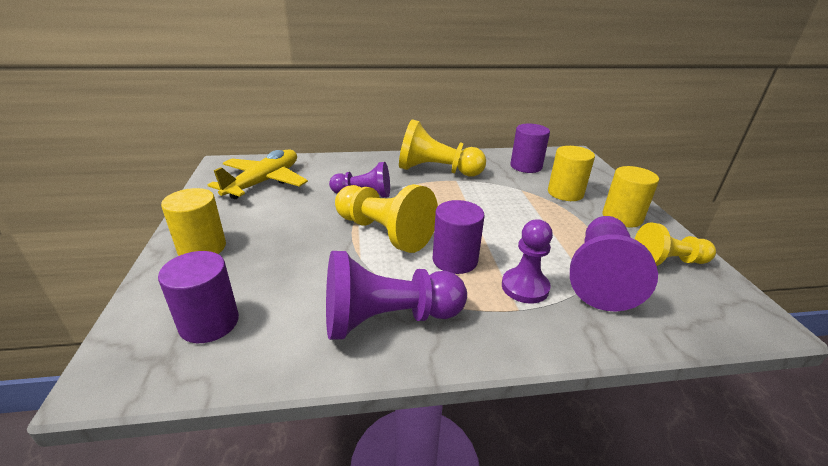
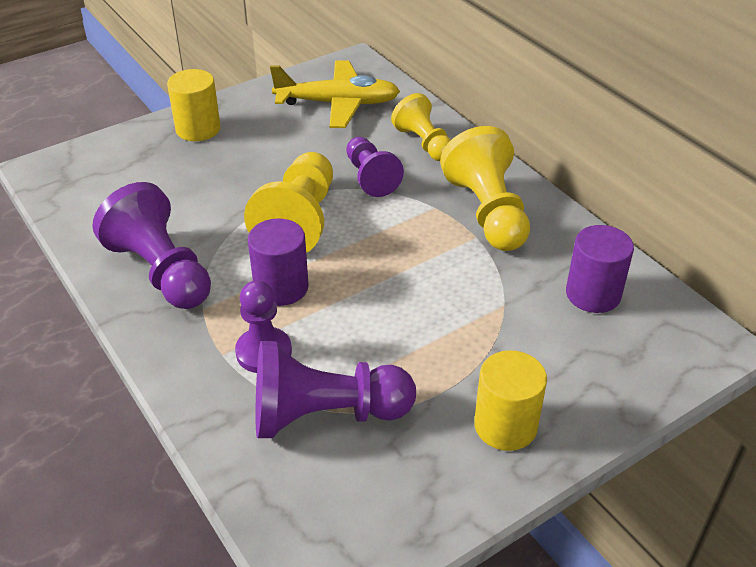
camera: 65 degrees right, 10 degrees up
(209, 323) = (109, 181): purple cylinder -> none
(565, 193) = (535, 352): yellow cylinder -> none
(668, 261) = (408, 483): yellow pawn -> yellow pawn (424, 143)

